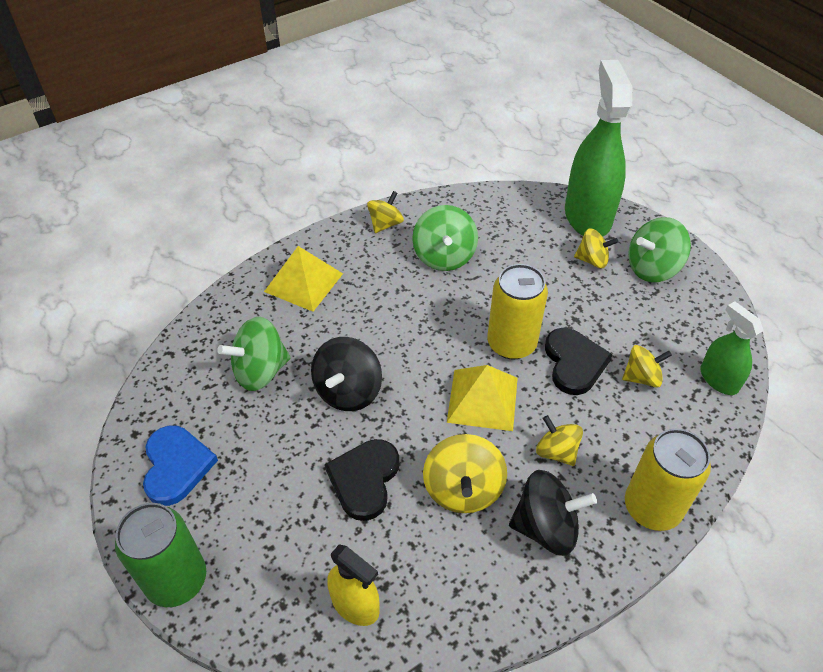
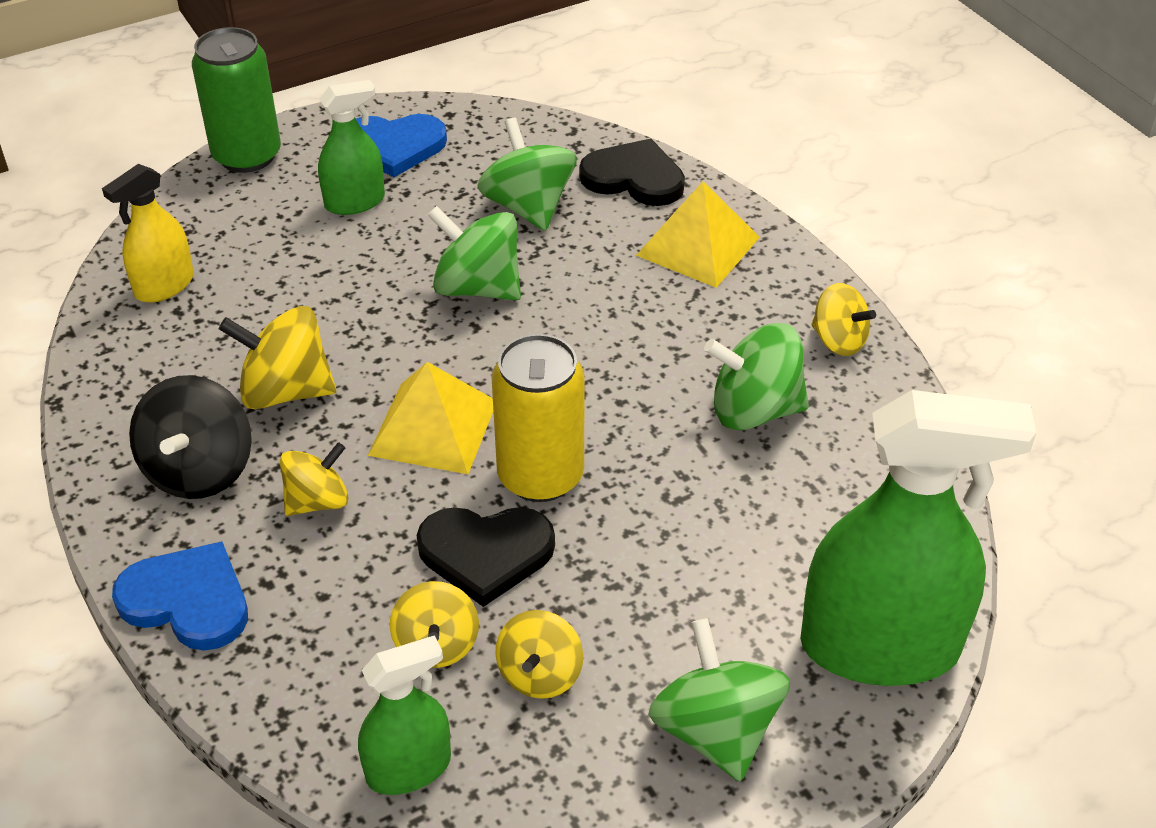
camera: 95 degrees right, 5 degrees down
(248, 482) = (355, 202): none -> green spray bottle
(348, 391) = (477, 287): black spinning top -> green spinning top
(364, 479) = (329, 298): black heart -> black heart (634, 178)
(592, 260) = (741, 629): yellow spinning top -> yellow spinning top (540, 674)
(652, 507) = (187, 600): yellow can -> blue heart

